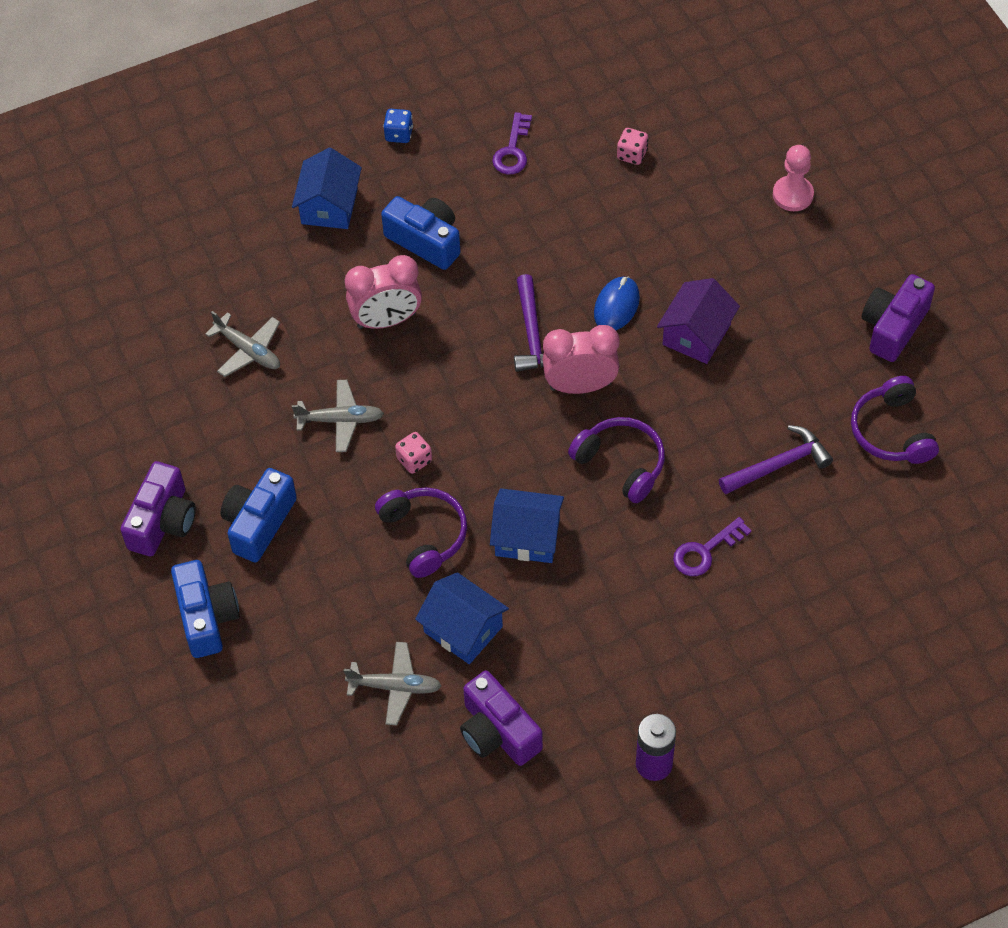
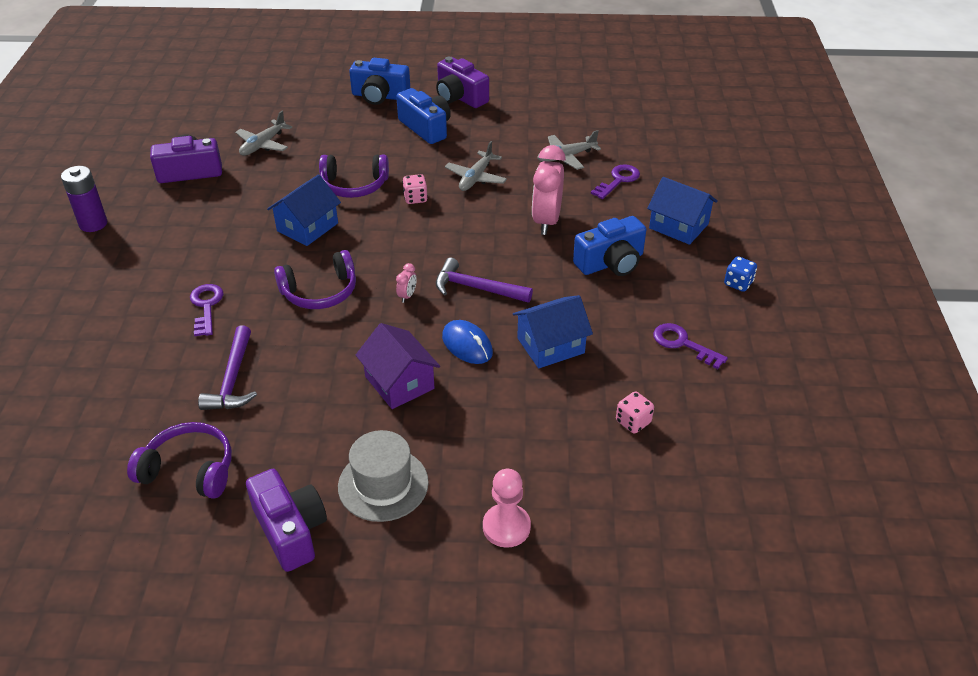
camera: 115 degrees right, 15 degrees down
(271, 284) = (618, 180): none -> purple key
(463, 629) = (271, 180): blue house -> blue house (550, 345)
(580, 386) = (407, 296): pink clock -> pink clock, size x0.42
(810, 290) = (383, 484): none -> grey hat

